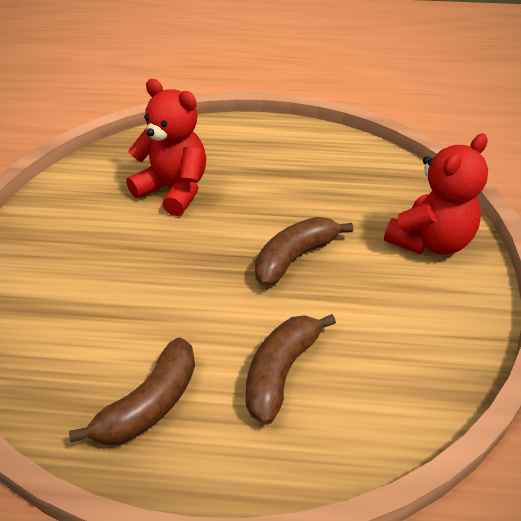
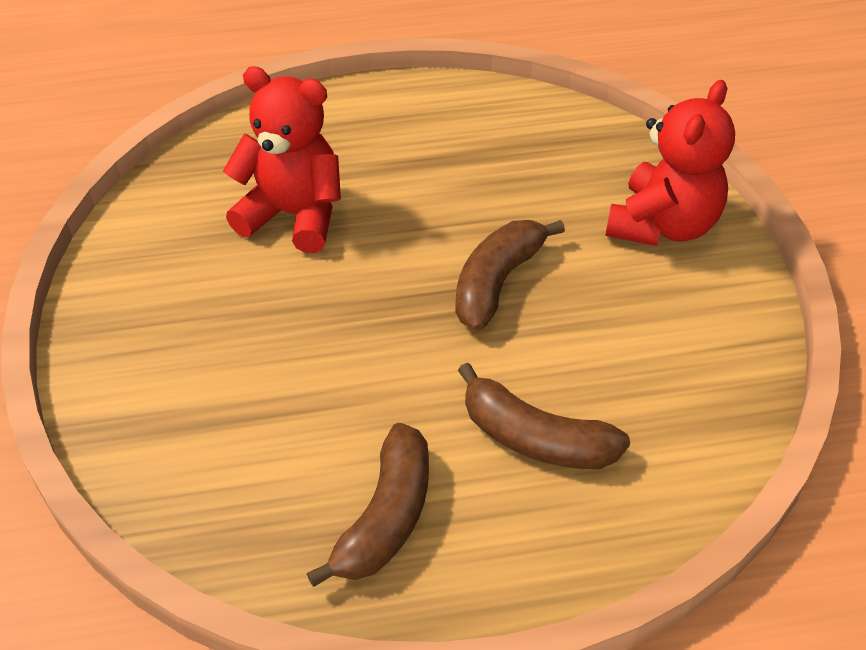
camera: 15 degrees left, 5 degrees up
(281, 372) = (535, 438): brown banana -> brown banana turned 75 degrees counterclockwise

